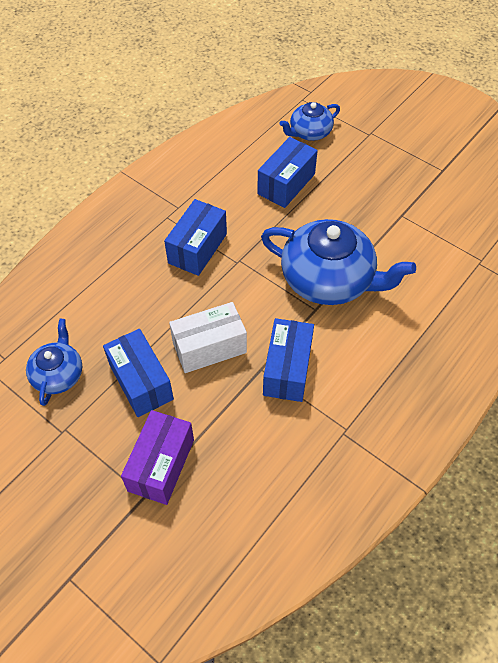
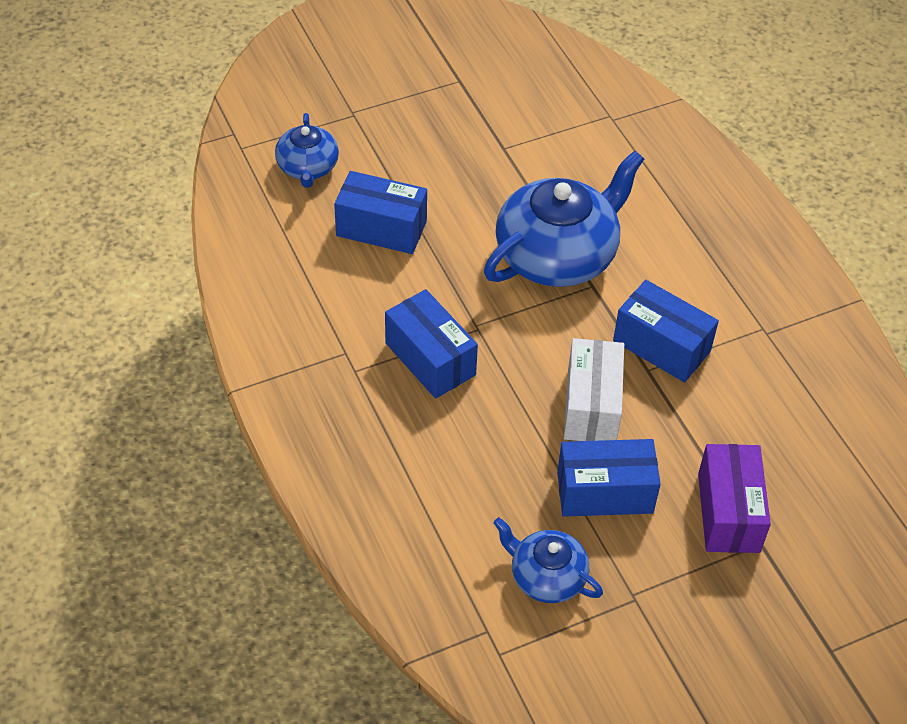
camera: 65 degrees left, 5 degrees down
(161, 465) = (728, 512): purple box -> purple box turned 45 degrees clockwise
(286, 184) = (381, 228): blue box -> blue box turned 45 degrees counterclockwise

